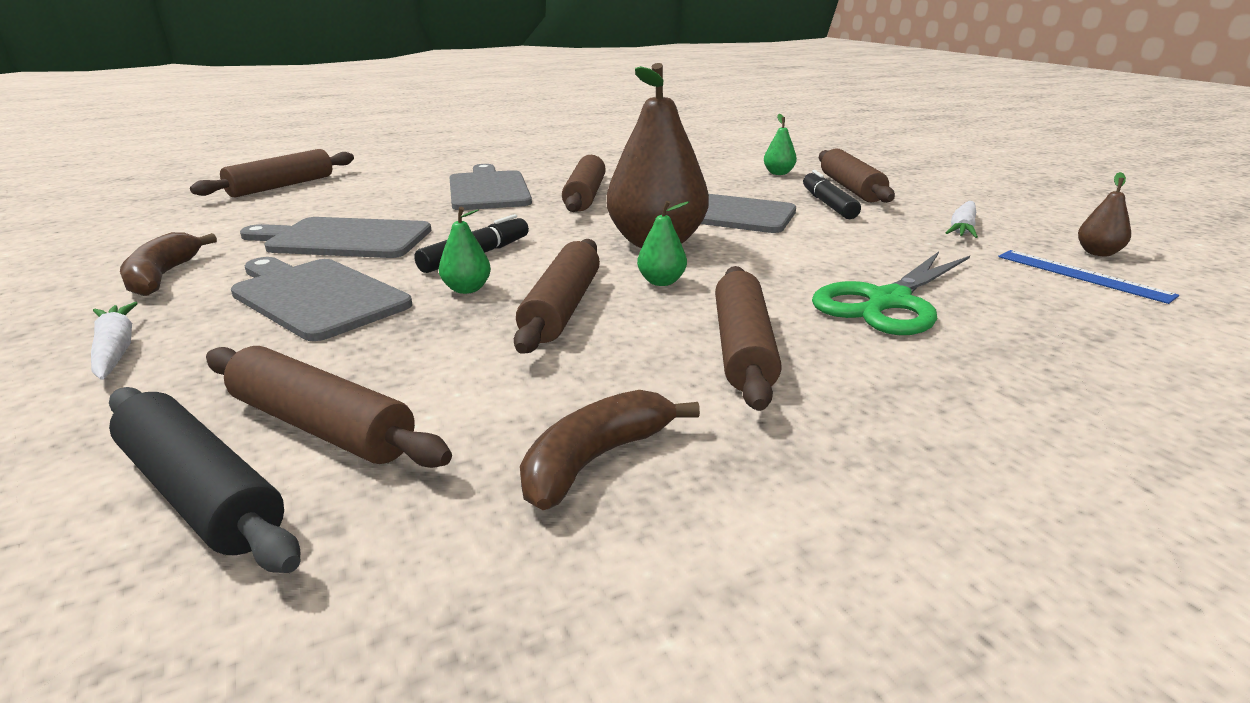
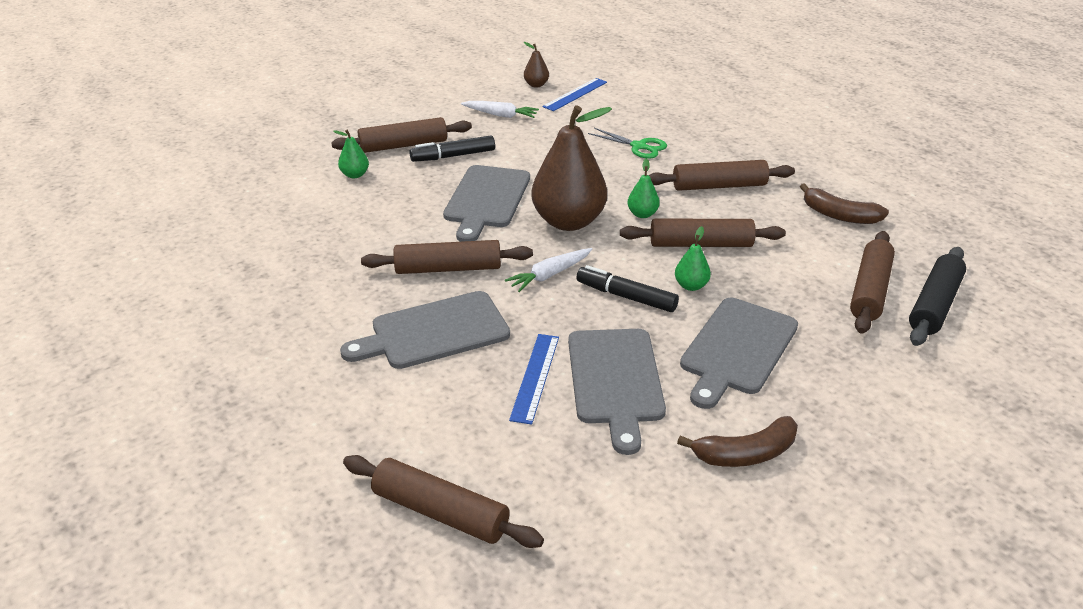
camera: 100 degrees left, 10 degrees up
(116, 350) = (859, 405): white carrot -> white carrot (549, 275)
(388, 214) = (535, 377): none -> blue ruler
(888, 302) = (639, 146): green scissors -> green scissors, size x0.62

